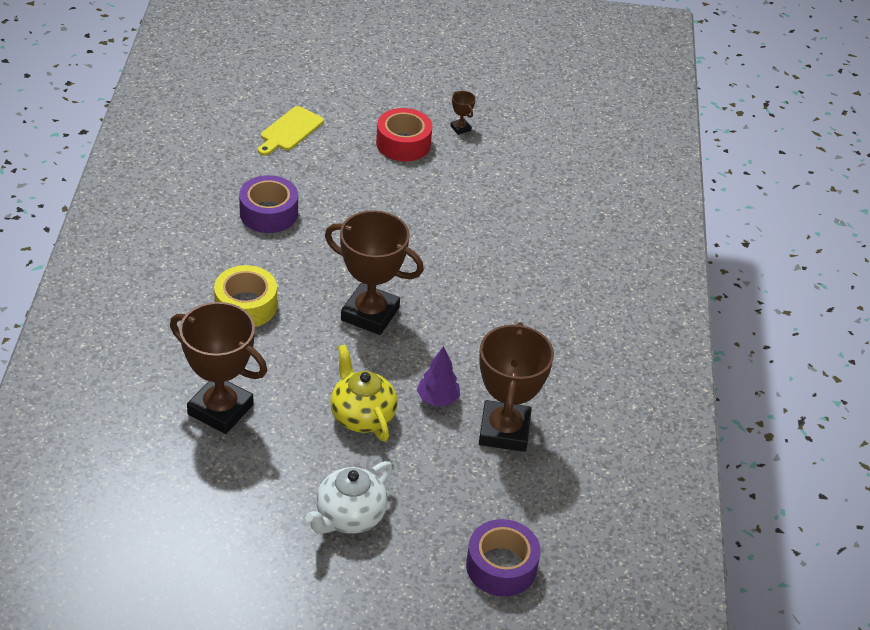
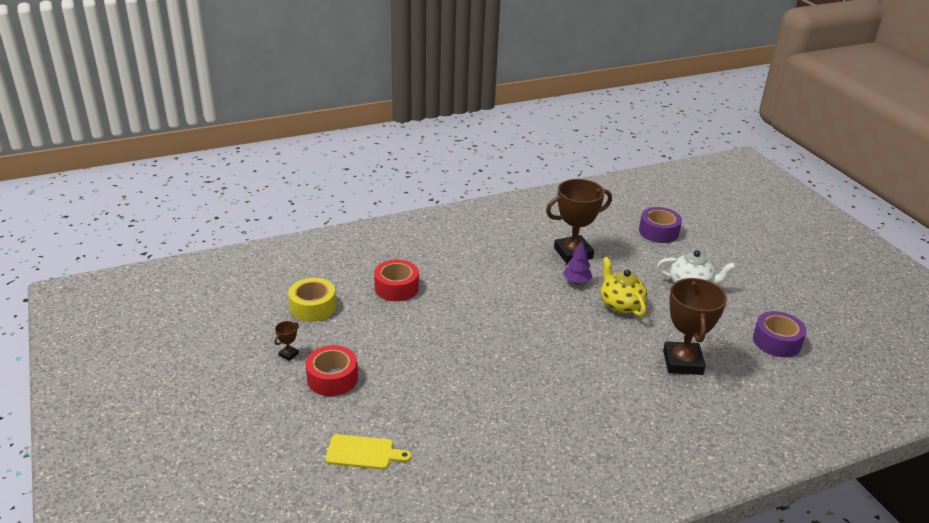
camera: 115 degrees left, 10 degrees down
(246, 306) = (587, 389): yellow tape -> yellow tape (313, 307)
(268, 213) = (481, 420): purple tape -> purple tape (776, 341)
(362, 416) = (620, 305): yellow teapot -> yellow teapot turned 120 degrees clockwise
(370, 314) = (536, 330): brown trophy -> none
(528, 237) = (396, 287): none -> red tape

